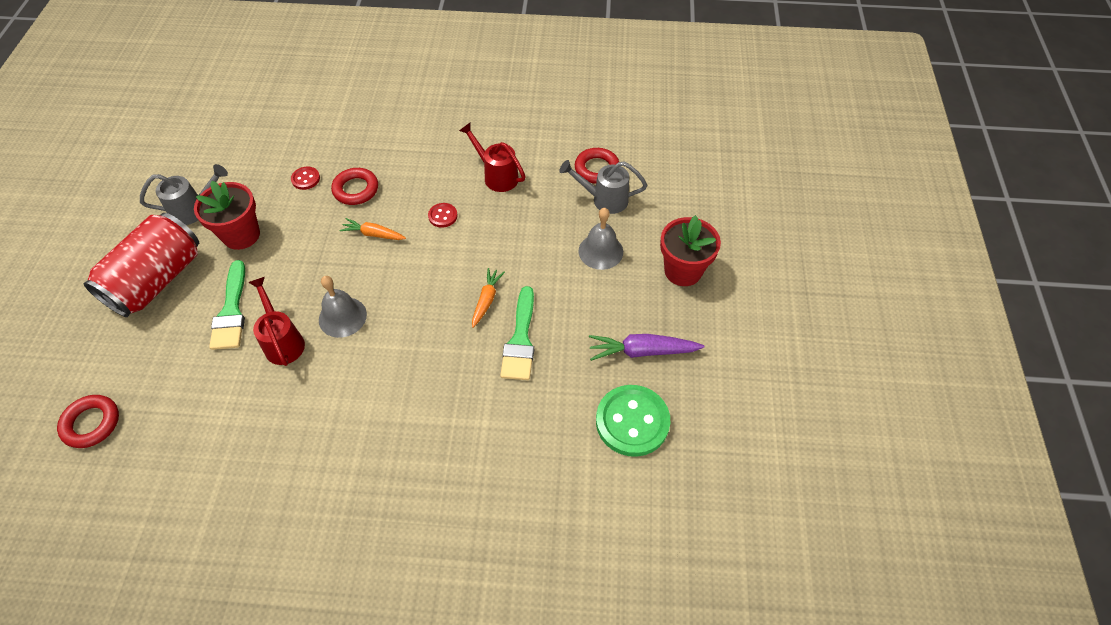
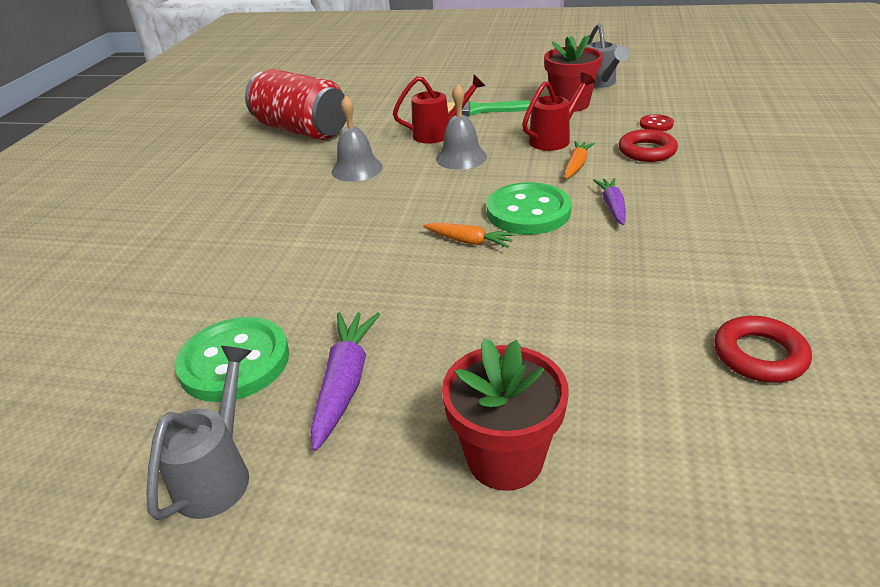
camera: 100 degrees right, 20 degrees down
(91, 423) = (383, 80): red ring -> none
(157, 280) = (516, 81): red can -> red can (302, 130)
(443, 216) = (612, 207): red button -> purple carrot
(446, 265) = (528, 212): none -> green button
(497, 176) = (703, 247): red watering can -> red watering can (554, 139)
(520, 340) = (400, 267): green brush -> none
(600, 251) = (554, 349): grey bell -> grey bell (357, 169)
(604, 199) = (679, 360): grey watering can -> grey watering can (218, 474)

